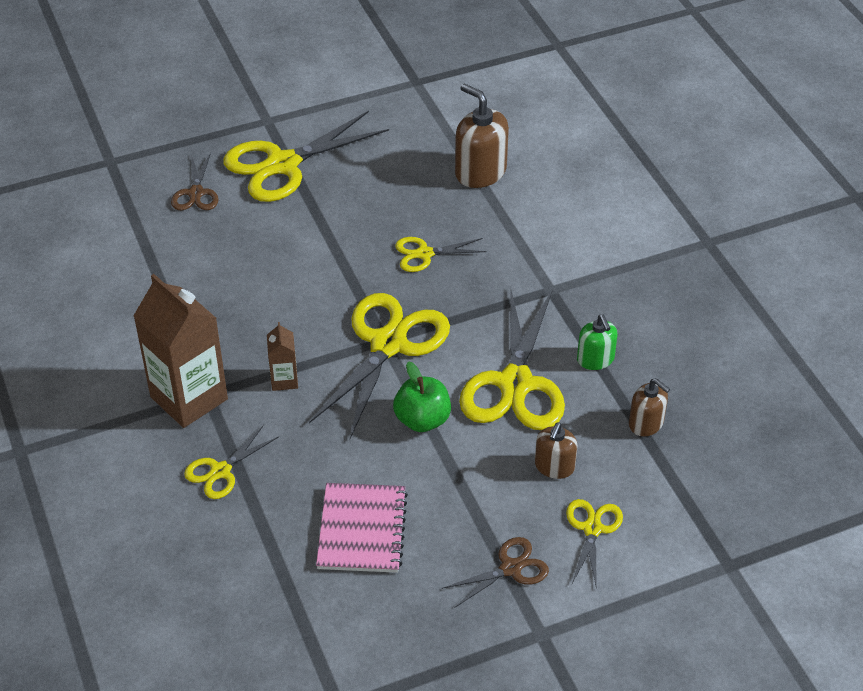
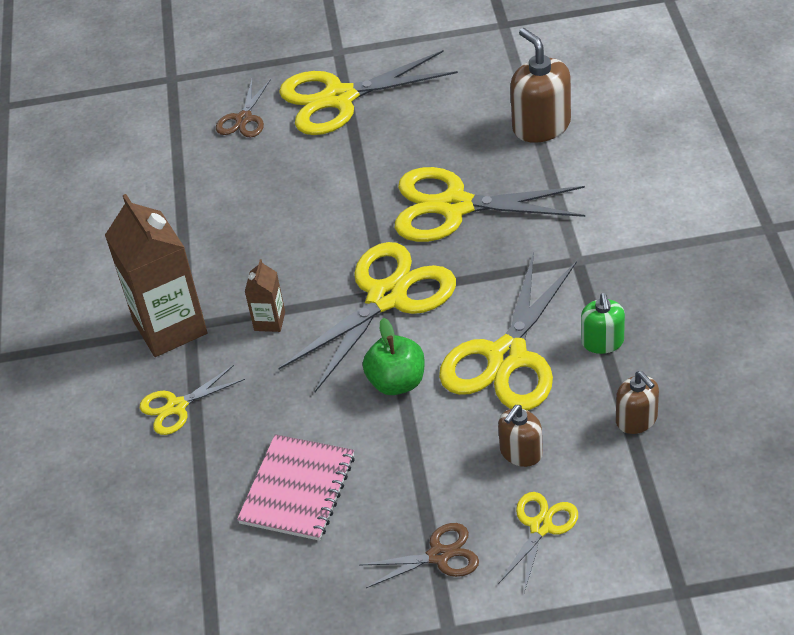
camera: 20 degrees right, 0 degrees up
(424, 254) = (455, 207): yellow scissors -> yellow scissors, size x1.97

